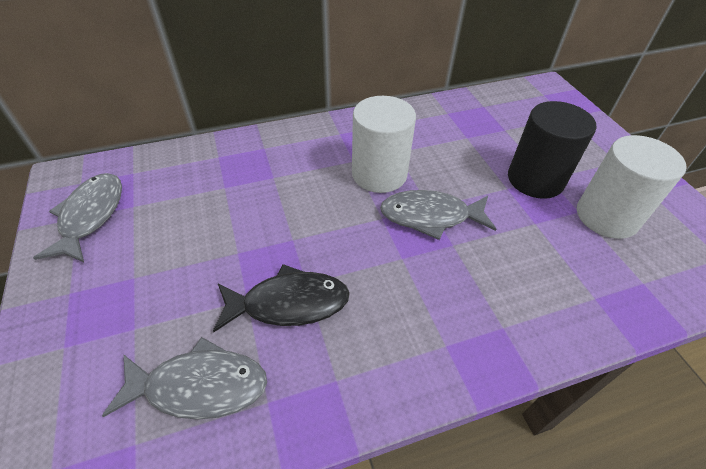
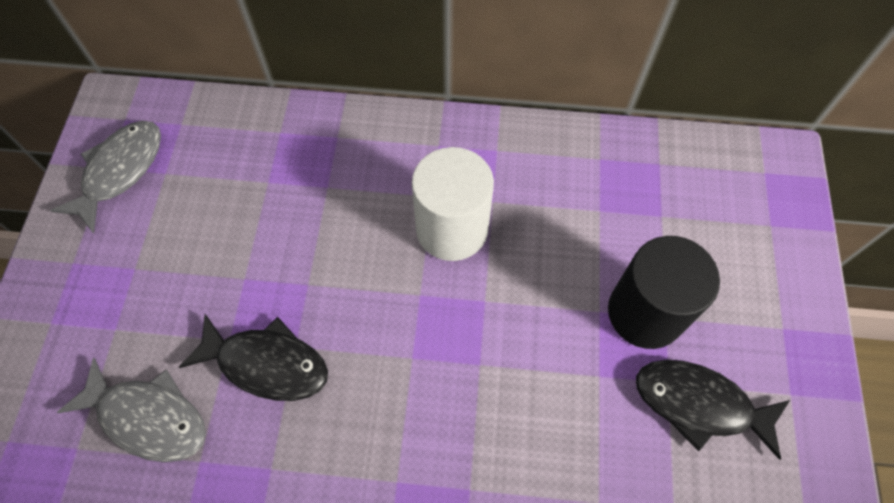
camera: 25 degrees right, 15 degrees up
(430, 216) = (477, 315): grey fish -> none
(607, 216) = (699, 404): white cylinder -> black fish

